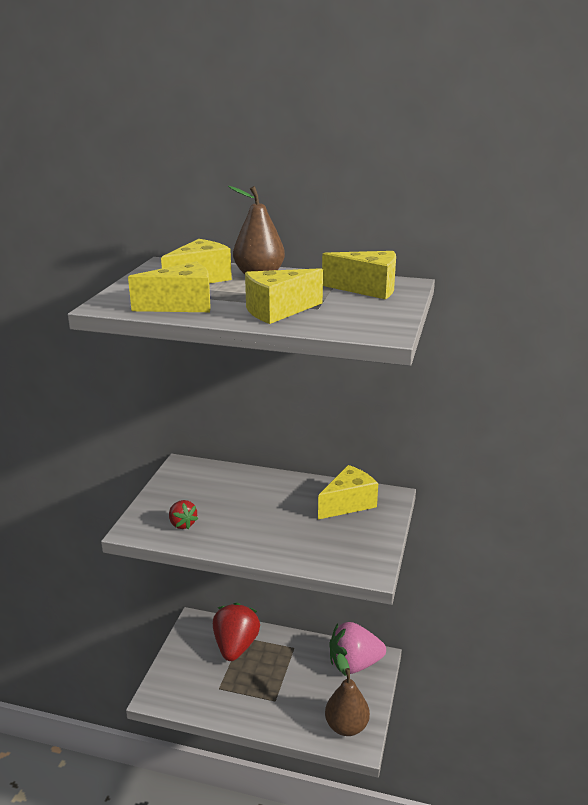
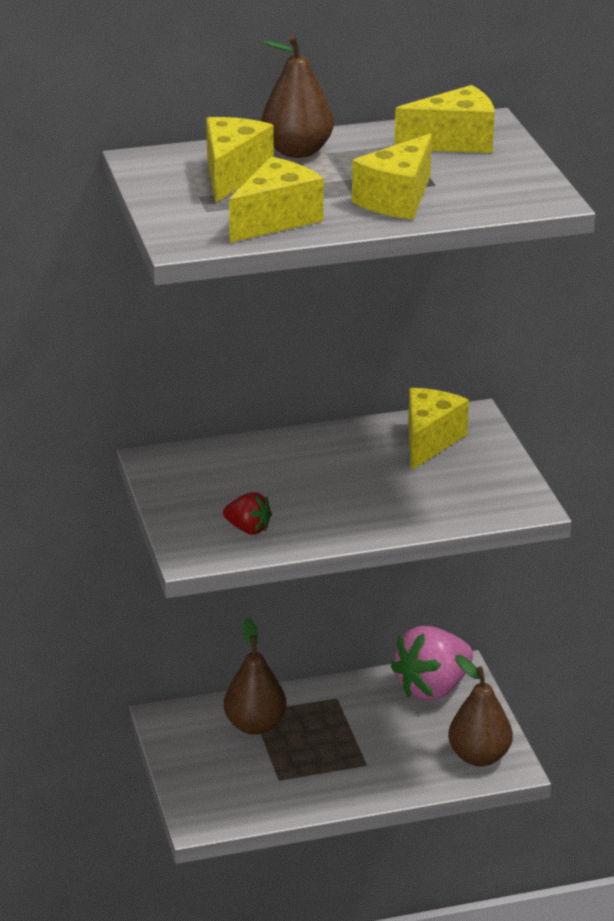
camera: 30 degrees left, 5 degrees up
(236, 646) = (255, 725): red strawberry -> brown pear

